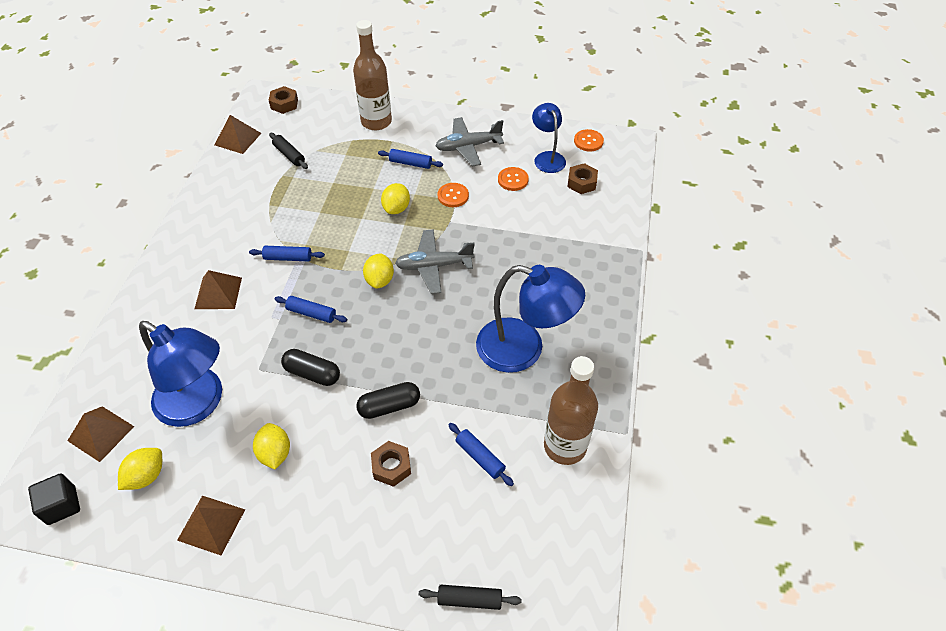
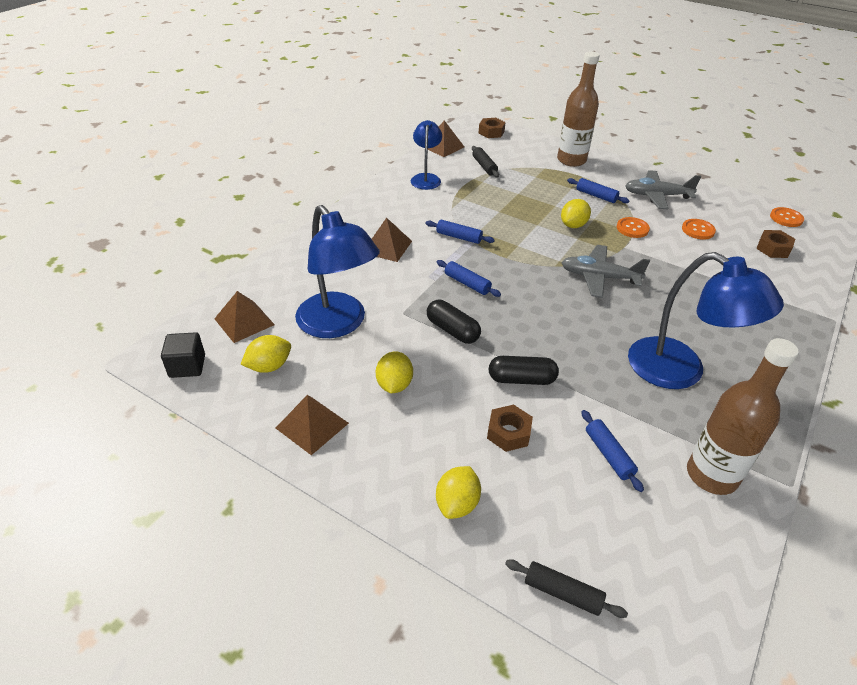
camera: 20 degrees right, 10 degrees down
(379, 280) = (541, 275): yellow lemon -> yellow lemon (457, 504)
(547, 157) = (738, 221): blue lamp -> blue lamp (426, 178)

